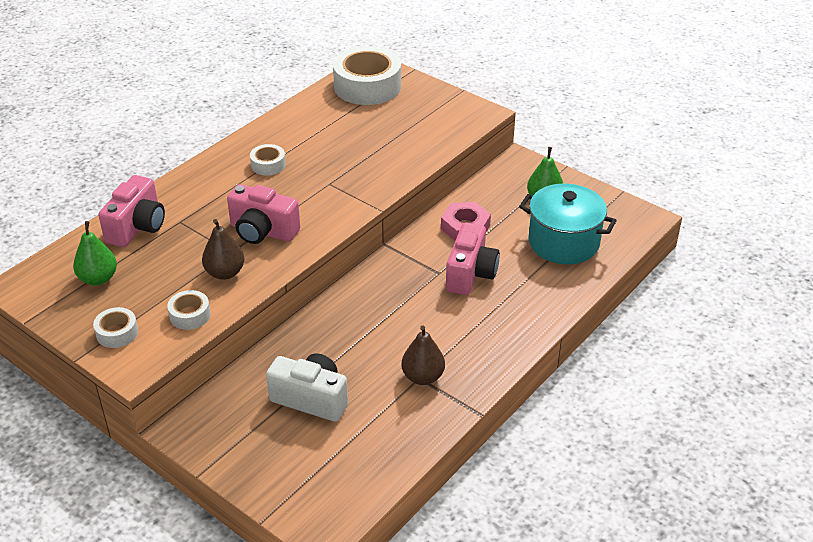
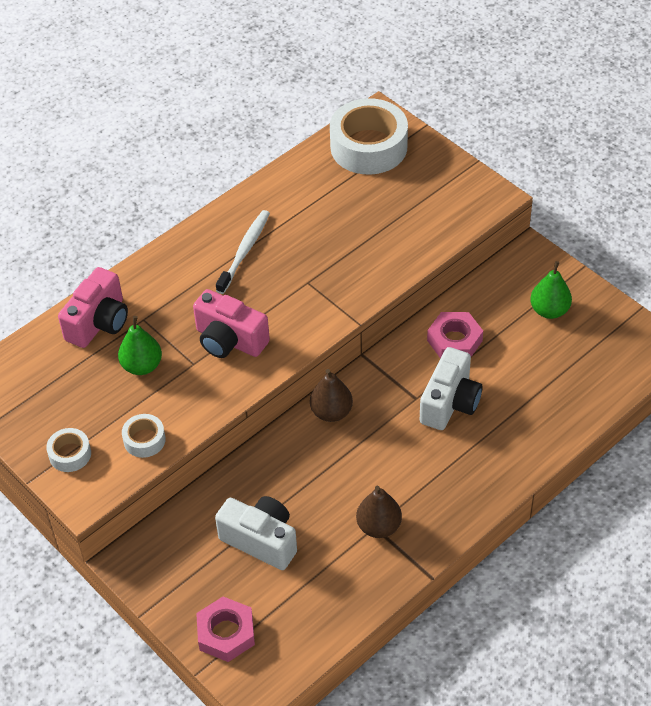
camera: 10 degrees right, 10 degrees up
(98, 279) = (55, 385): green pear -> green pear (142, 366)
(225, 273) = (185, 390): brown pear -> brown pear (331, 412)
(268, 165) = (245, 251): white tape -> white toothbrush
(287, 482) = (226, 633): none -> pink nut
(470, 274) = (450, 403): pink camera -> white camera
(563, 242) = (560, 371): turquoise pot -> none

